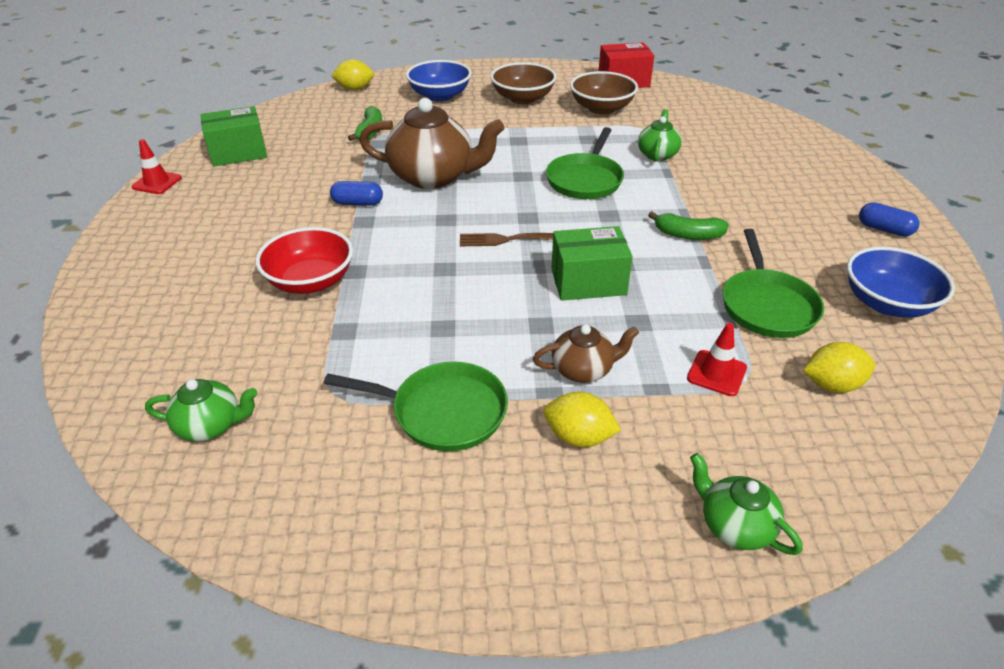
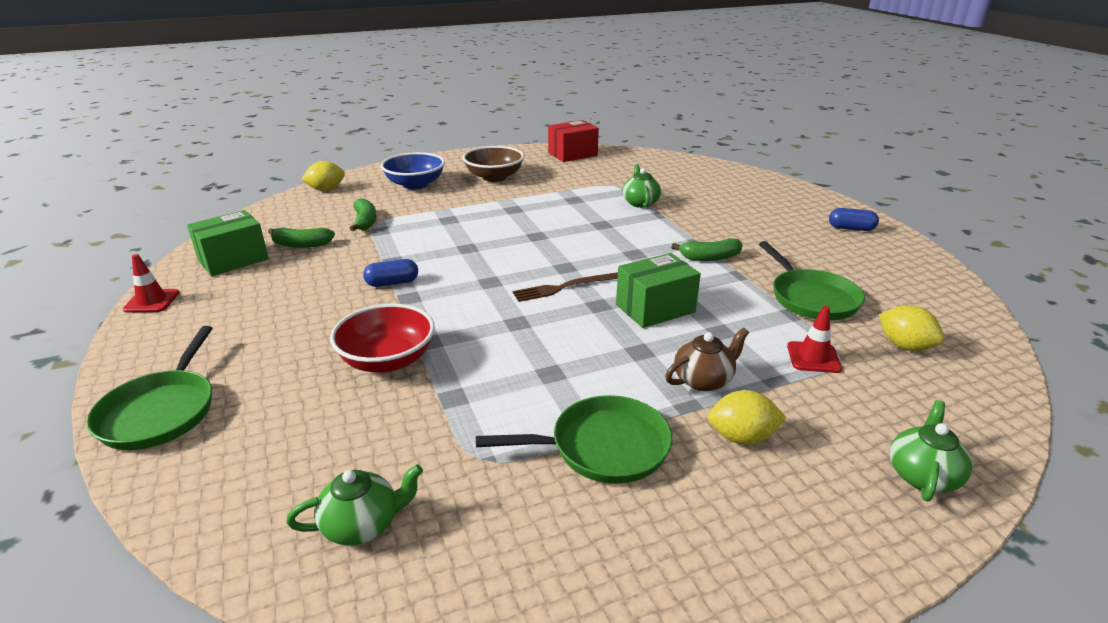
camera: 20 degrees left, 10 degrees down
(302, 147) = (301, 244): none -> green banana
(433, 177) = (453, 249): brown teapot -> none
(585, 179) = (594, 230): green pan -> green pan (161, 411)
(601, 108) = (568, 176): brown bowl -> none
(735, 525) = (922, 475): green teapot -> green teapot turned 90 degrees clockwise
(832, 385) = (904, 346): yellow lemon -> yellow lemon turned 75 degrees clockwise
(887, 303) = (895, 279): blue bowl -> none

